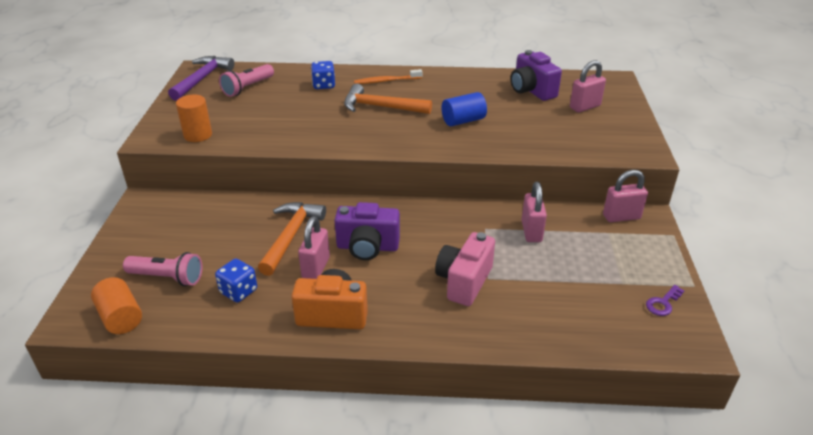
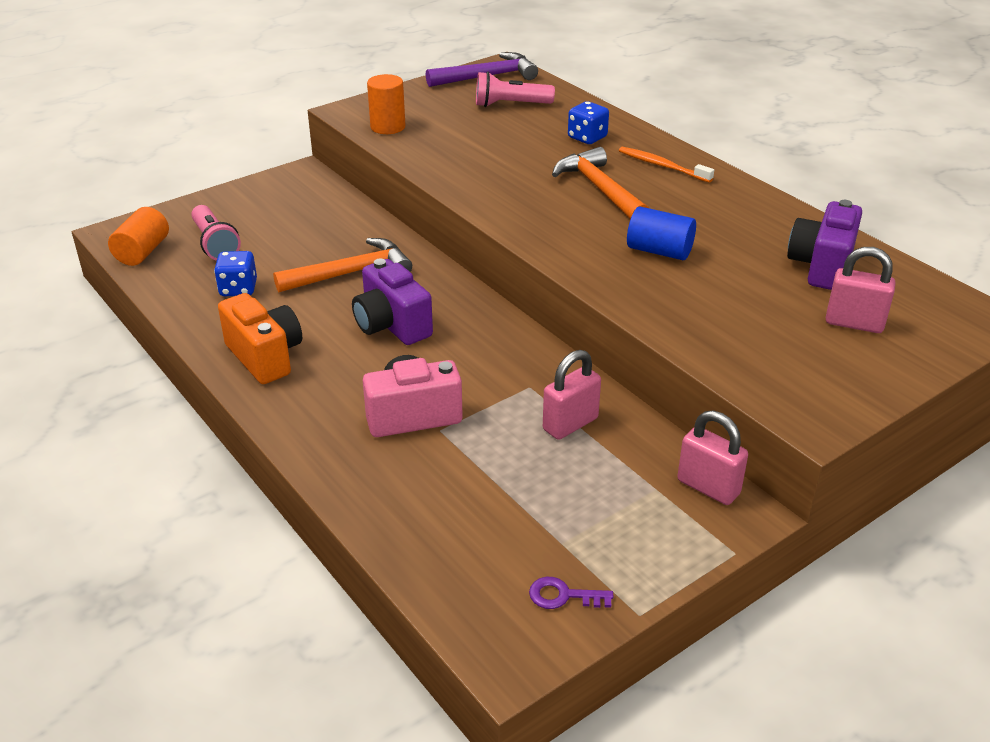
camera: 50 degrees right, 0 degrees up
(316, 268) = (321, 312): pink padlock -> none

